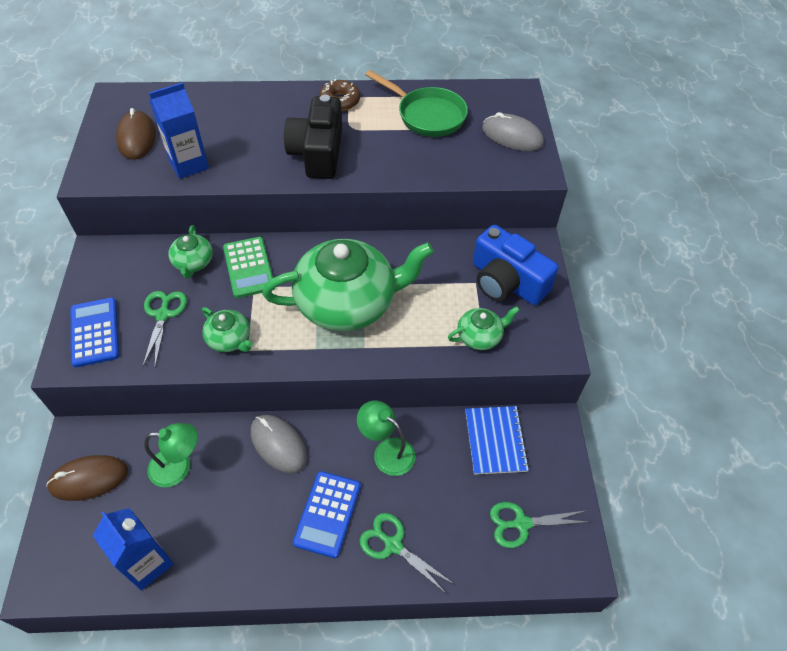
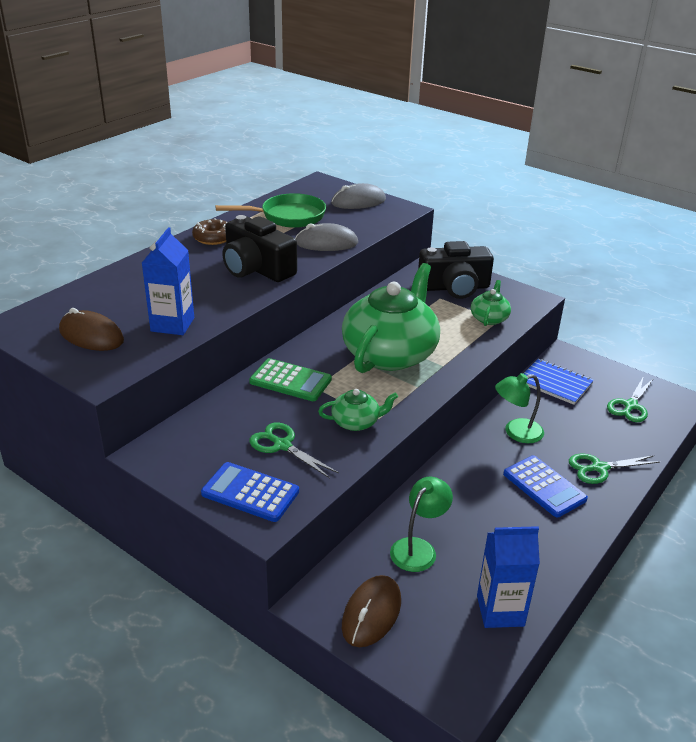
camera: 50 degrees left, 20 degrees down
(193, 262) = (243, 405): green teapot -> none
(278, 444) = (454, 482): grey mouse -> grey mouse (326, 243)
(506, 282) = (454, 287): blue camera -> black camera

